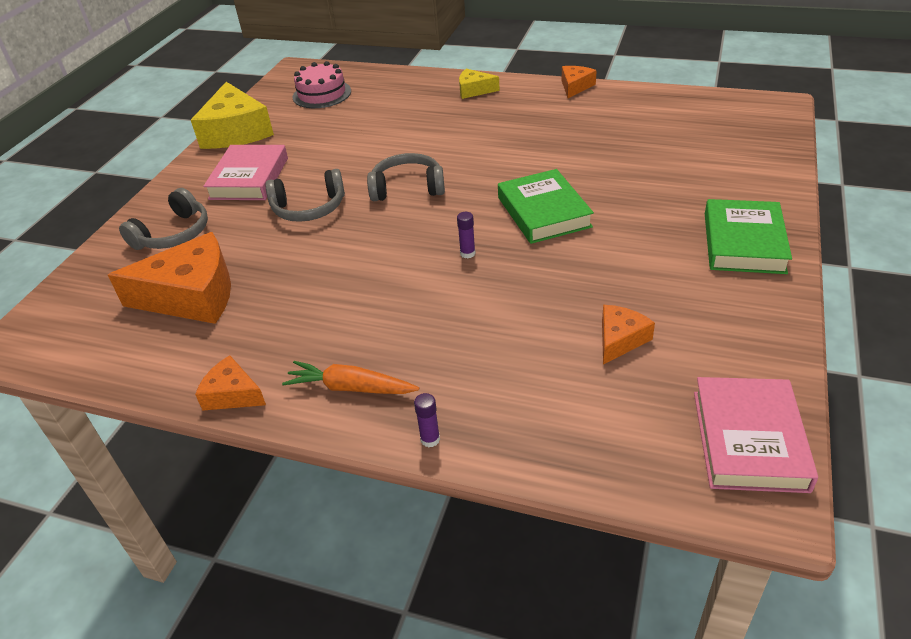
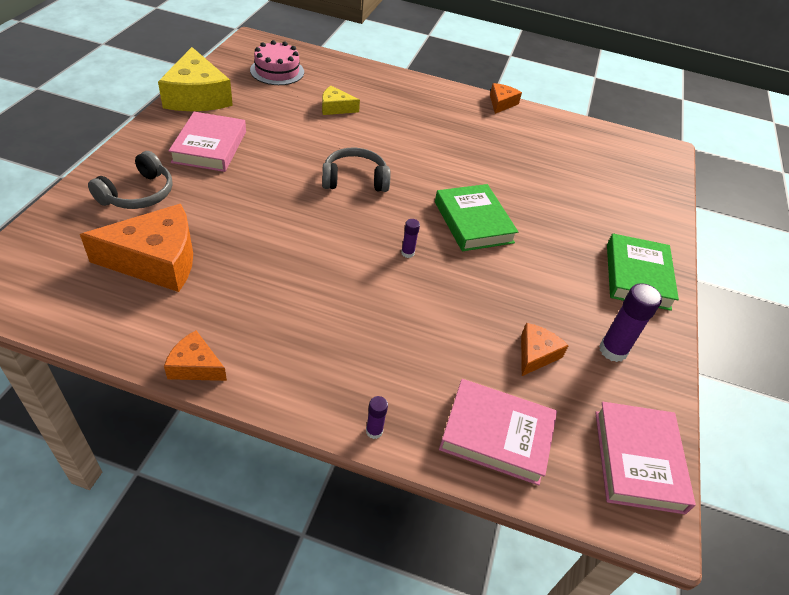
camera: 10 degrees left, 5 degrees up
(309, 208) = (265, 186): grey headphones -> none
(350, 388) = (304, 372): orange carrot -> none
(474, 90) = (414, 91): yellow cheese -> yellow cheese (335, 108)
(573, 429) = (496, 435): none -> pink book
(714, 325) = (613, 350): none -> purple glue stick

